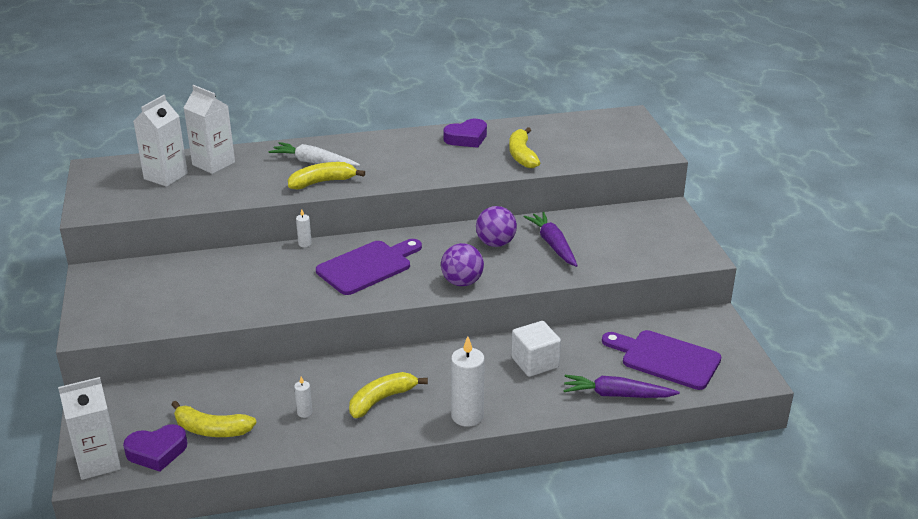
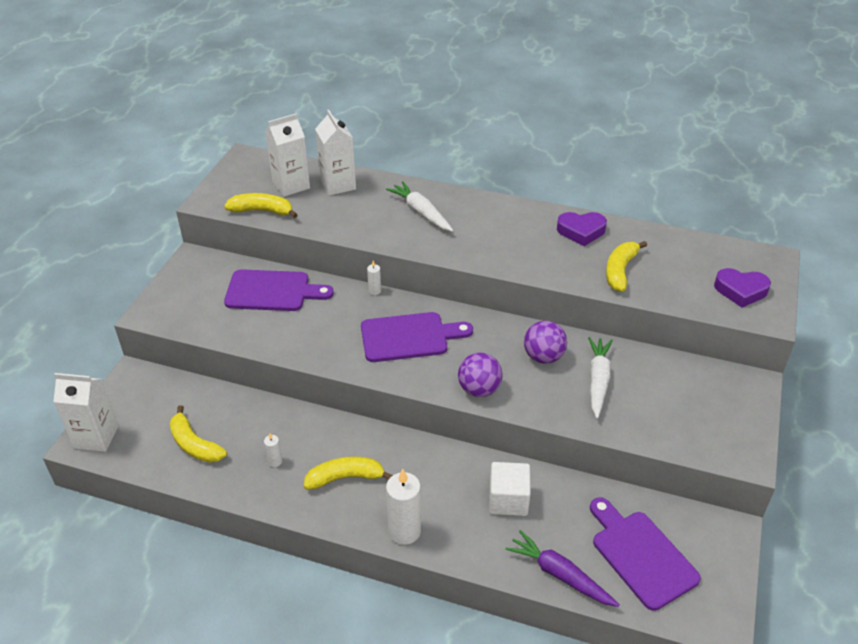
camera: 30 degrees right, 10 degrees up
(157, 452) = (141, 447): purple heart -> purple heart (740, 291)
(204, 274) = (272, 291): none -> purple cutting board
(322, 182) = (411, 237): yellow banana -> yellow banana (262, 211)
(553, 245) = (598, 380): purple carrot -> white carrot

